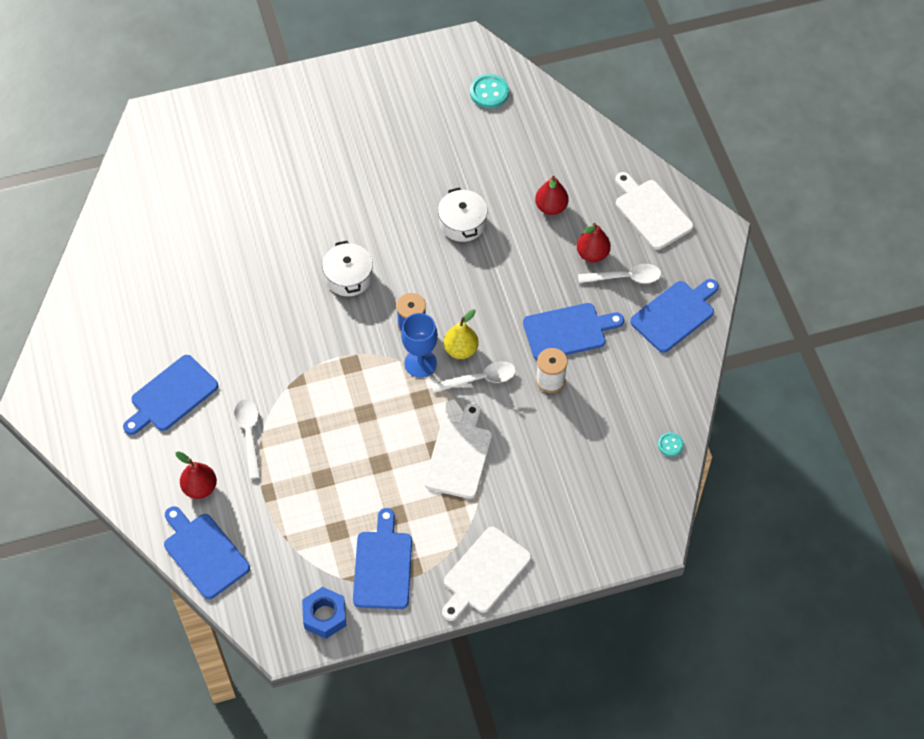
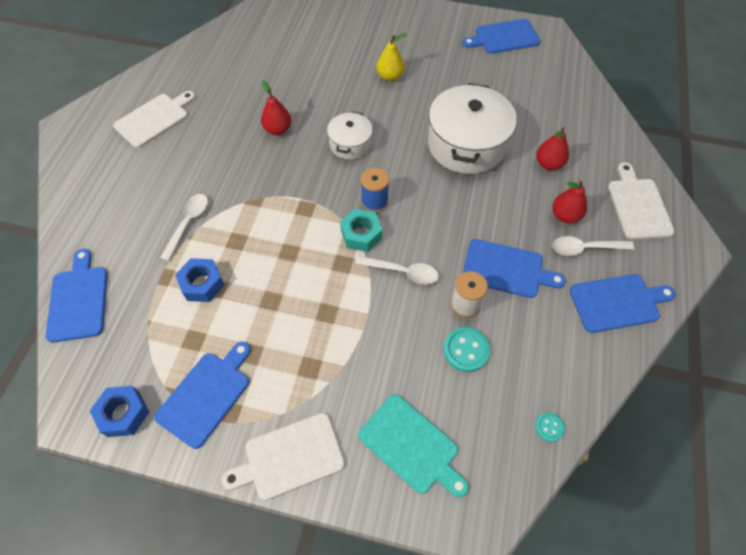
camera: 30 degrees right, 0 degrees up
(171, 396) = (157, 167): blue cutting board -> blue cutting board (504, 37)
(200, 488) = (119, 245): red pear -> red pear (278, 129)
(307, 481) = (202, 284): none -> blue nut
(420, 363) = (361, 234): blue goblet -> turquoise nut
(459, 456) = (341, 330): white cutting board -> white cutting board (154, 119)
(461, 350) = (402, 240): yellow pear -> yellow pear (390, 76)
(462, 223) = (466, 144): white pot -> white pot, size x1.87
(489, 92) = (545, 65): turquoise button -> turquoise button (466, 350)
(573, 514) = (411, 446): none -> turquoise cutting board
(625, 277) = (585, 248): white spoon -> white spoon turned 150 degrees clockwise

